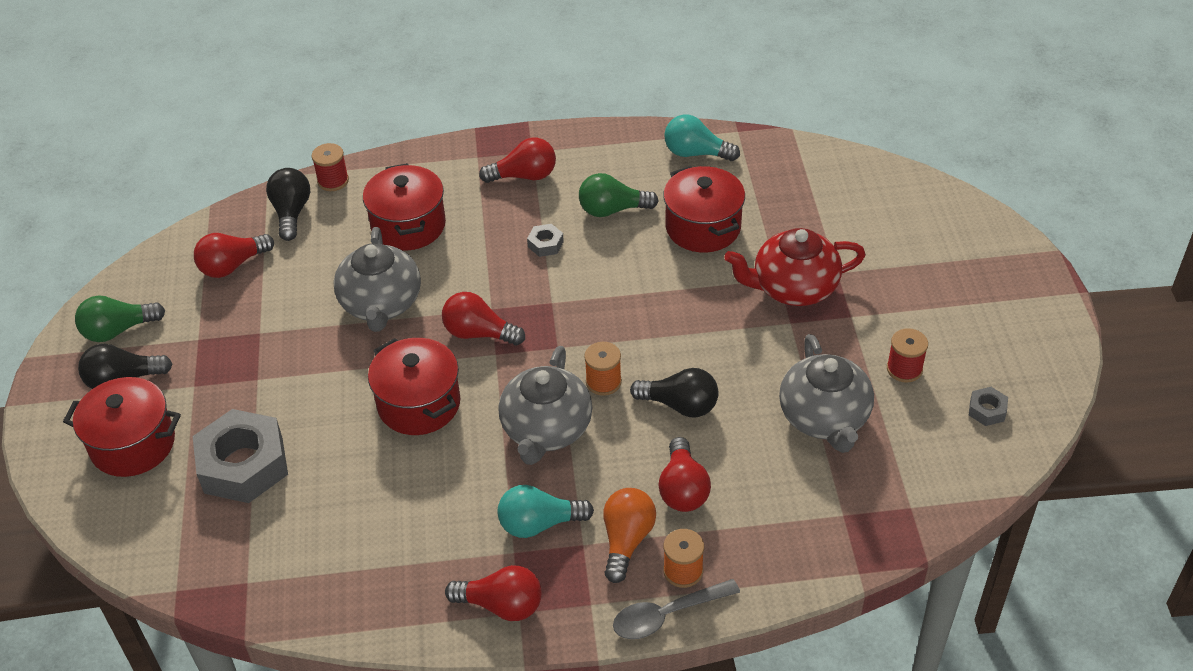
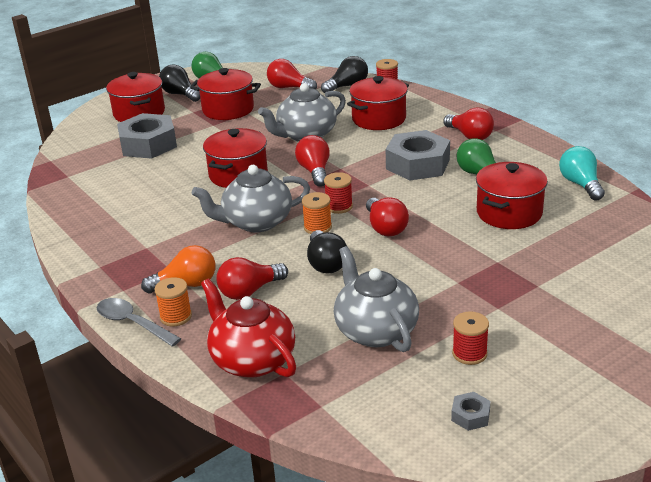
camera: 60 degrees right, 15 degrees down
(229, 348) = (228, 109): none -> red pot
(501, 605) = (101, 258): red light bulb -> red light bulb (385, 228)
(539, 524) = (176, 248): turquoise light bulb -> none
(545, 244) = (417, 164): grey nut -> grey nut, size x2.34
(576, 346) = (339, 206): none -> red spool
(793, 288) = (496, 271): red teapot -> red teapot (252, 360)
(824, 418) = (375, 331): grey teapot -> grey teapot turned 105 degrees clockwise

